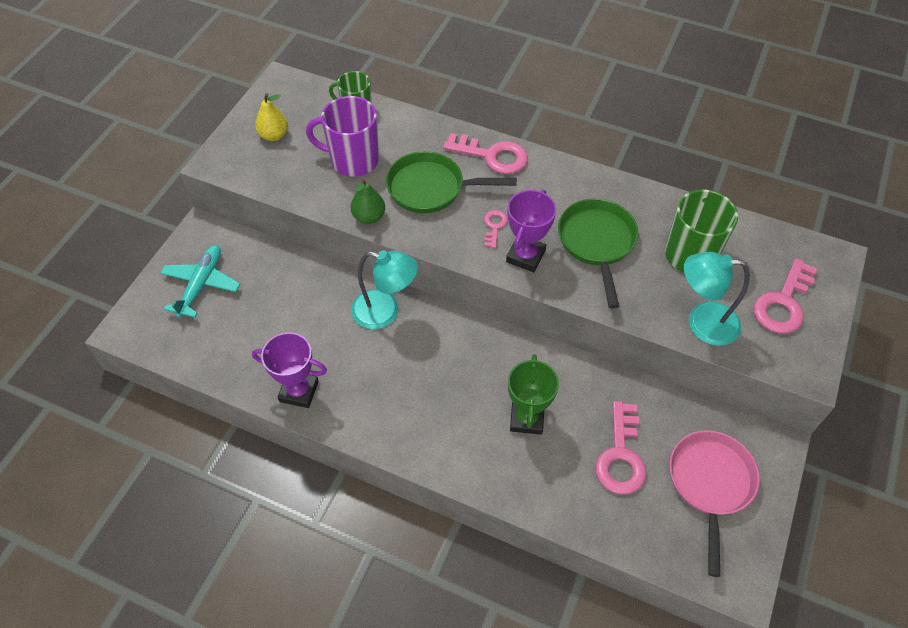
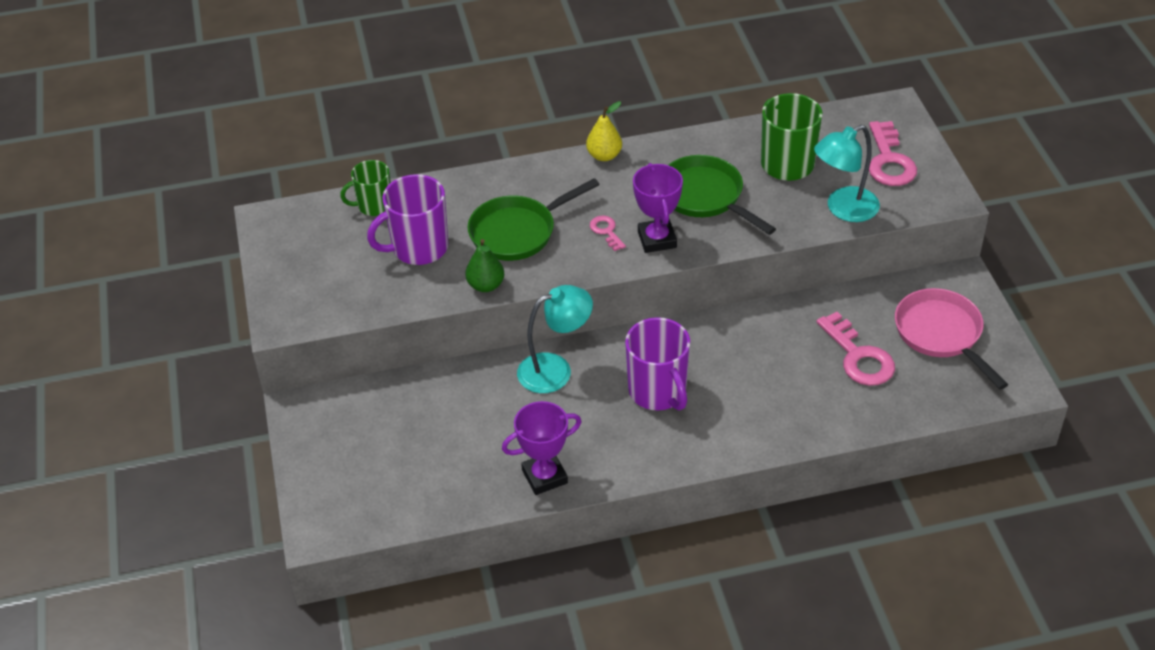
camera: 35 degrees left, 10 degrees down
(201, 284) = (352, 451): turquoise plane -> none
(274, 135) = (315, 269): yellow pear -> yellow pear (604, 155)
(439, 379) = (658, 392): none -> purple mug
(492, 156) = (544, 176): pink key -> none
(527, 418) = (760, 376): green trophy -> none

